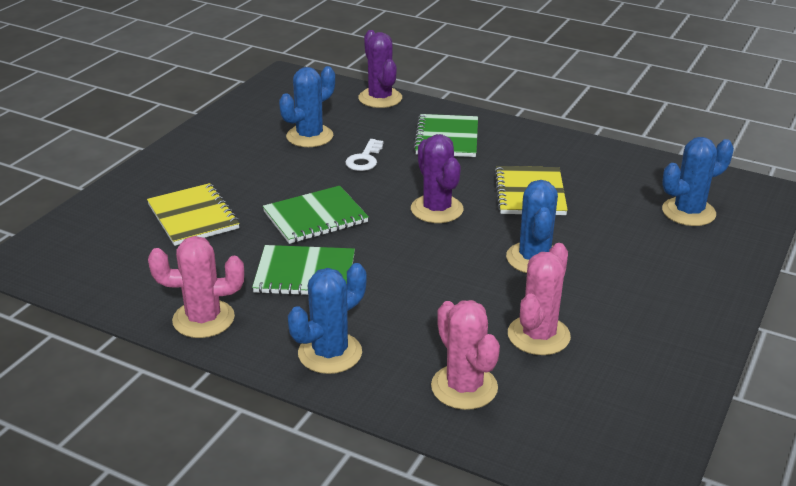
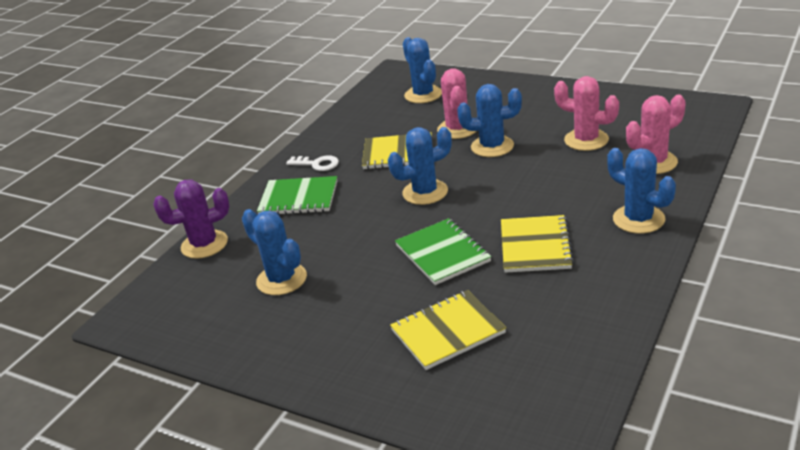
camera: 85 degrees left, 0 degrees up
(203, 319) = (617, 290): pink cactus -> pink cactus (457, 129)
(305, 274) = (535, 246): green notebook -> yellow notebook
(364, 159) = (334, 239): white key -> white key (317, 164)
(437, 209) = (425, 192): purple cactus -> blue cactus

